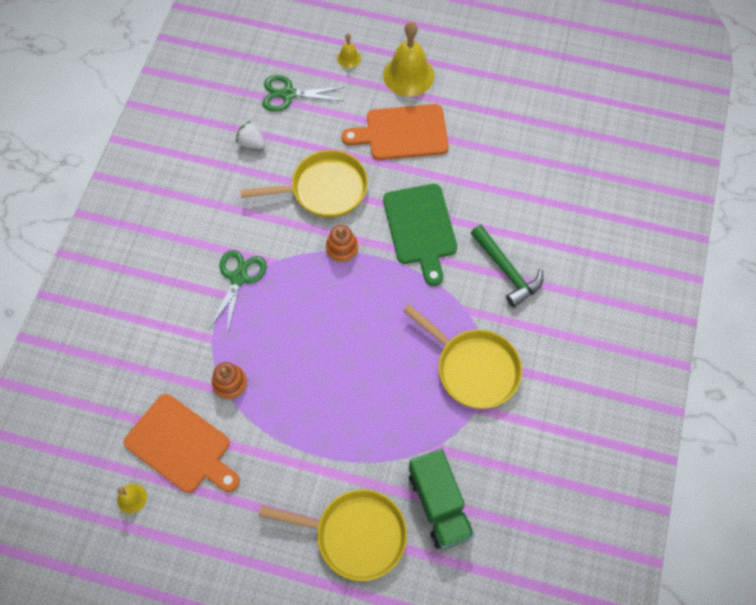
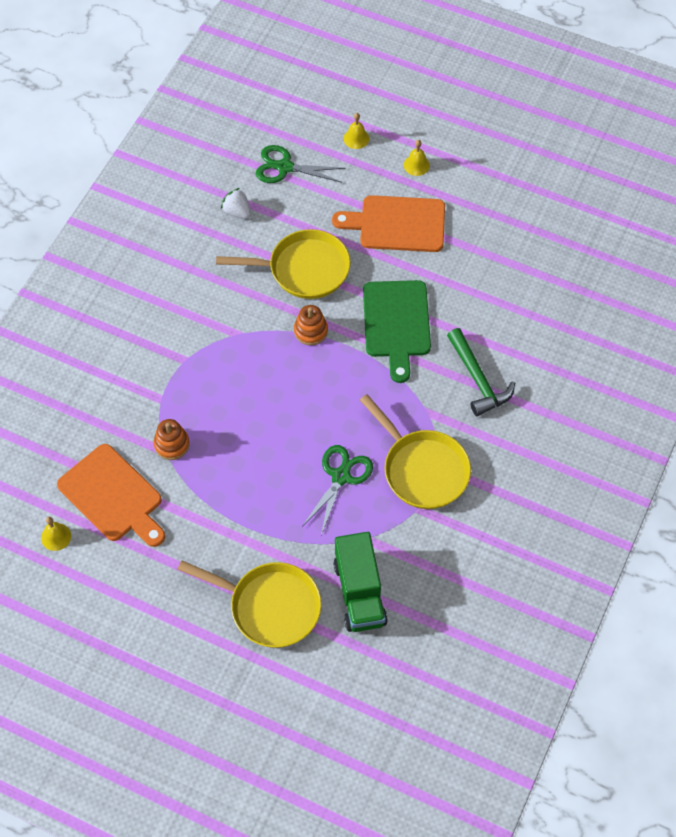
camera: 10 degrees right, 5 degrees down
(238, 278) = (199, 344): green scissors -> green scissors (341, 476)
(408, 75) = (416, 165): yellow bell -> yellow bell, size x0.47

